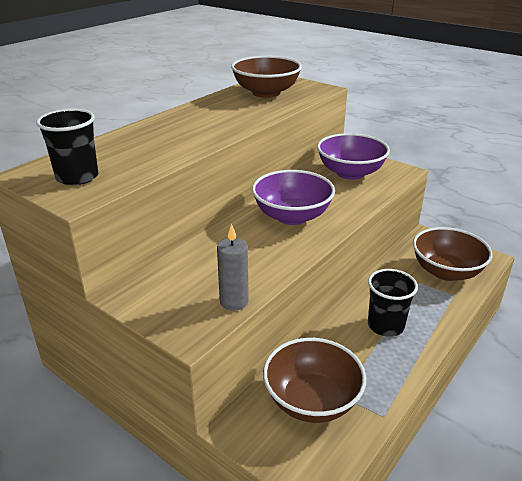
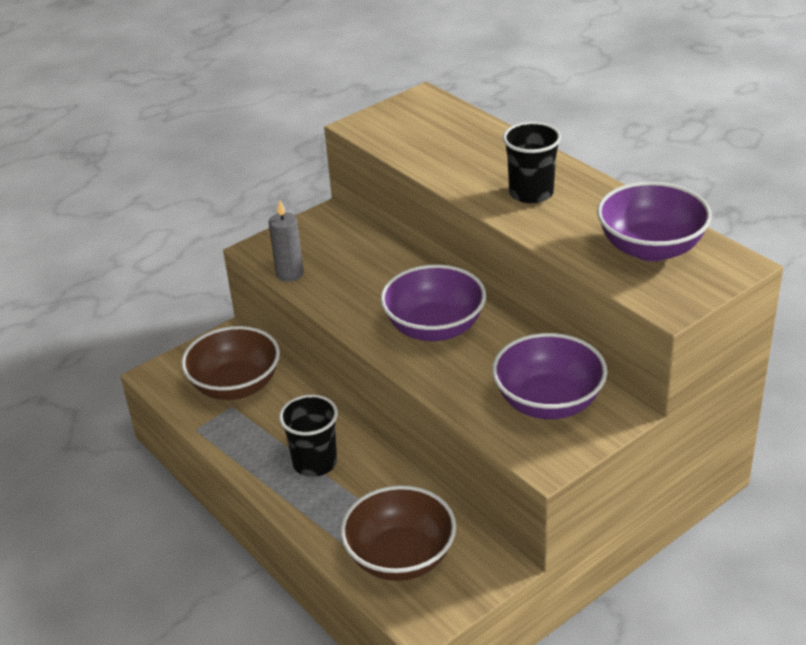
camera: 105 degrees right, 5 degrees up
(77, 177) = (405, 122): black cup -> black cup (531, 193)
(266, 93) = (651, 248): brown bowl -> purple bowl

